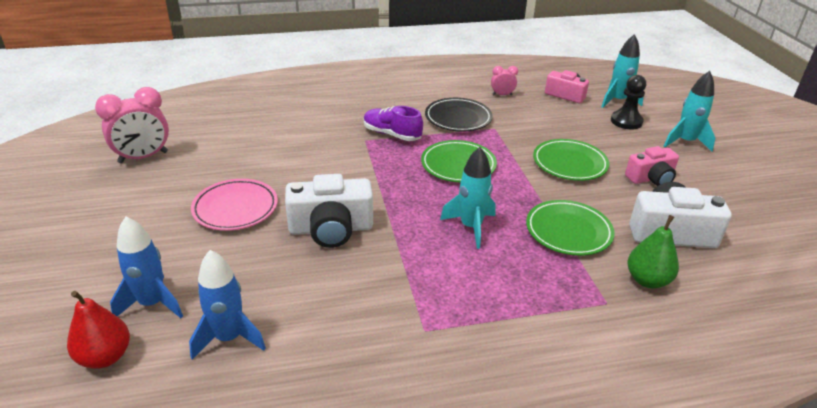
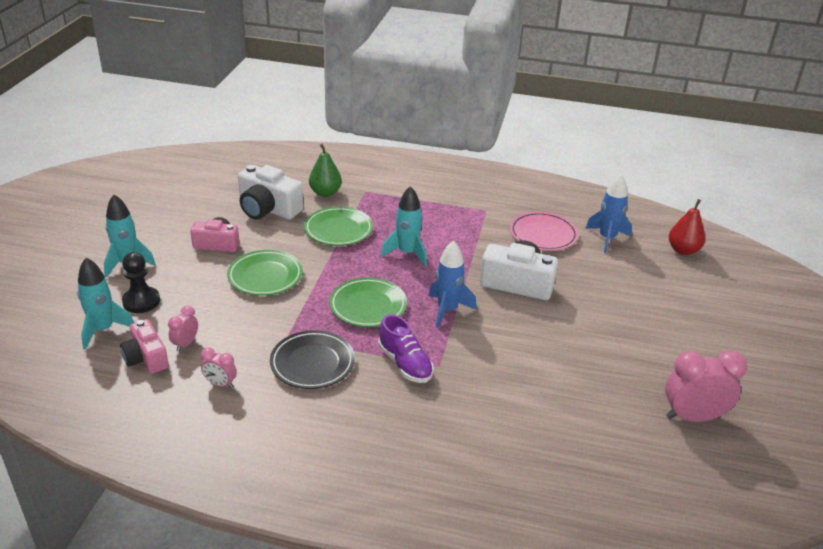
camera: 155 degrees left, 0 degrees up
(152, 303) = (658, 270): blue rocket -> blue rocket (447, 310)
(235, 208) = (594, 324): pink plate -> pink plate (543, 235)
(555, 107) = (185, 344): none -> pink clock

